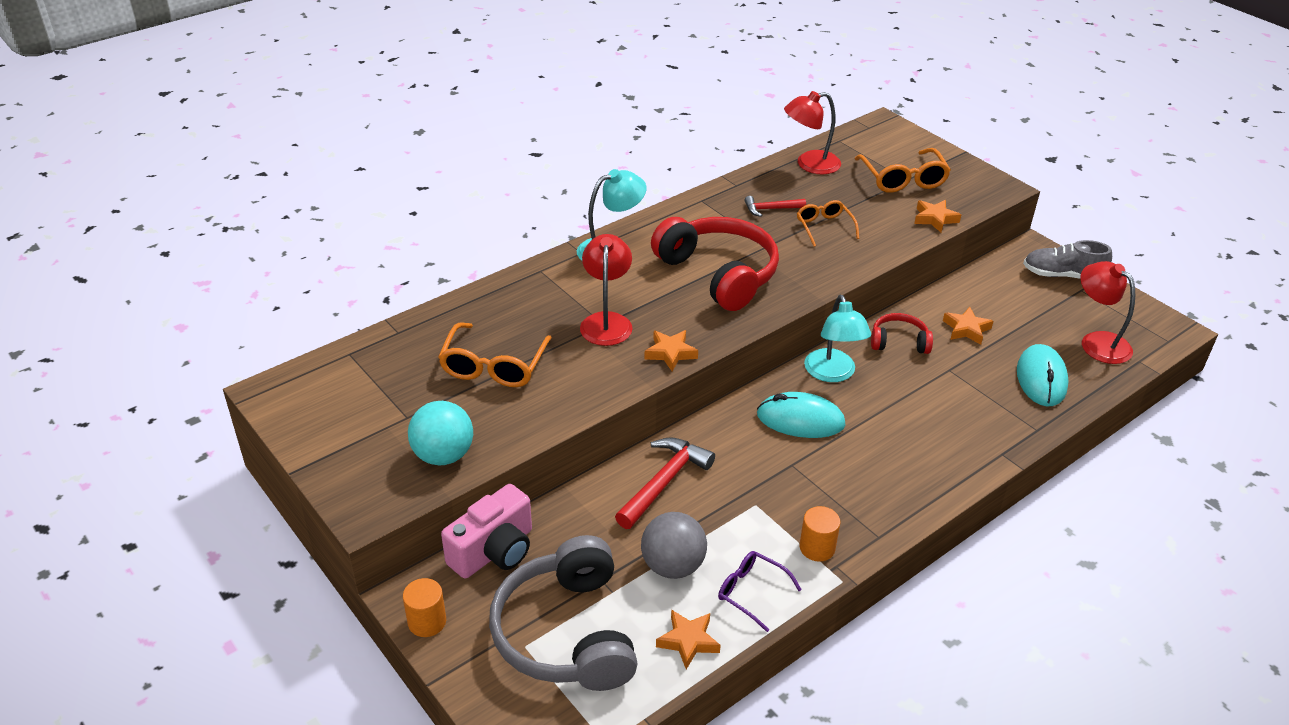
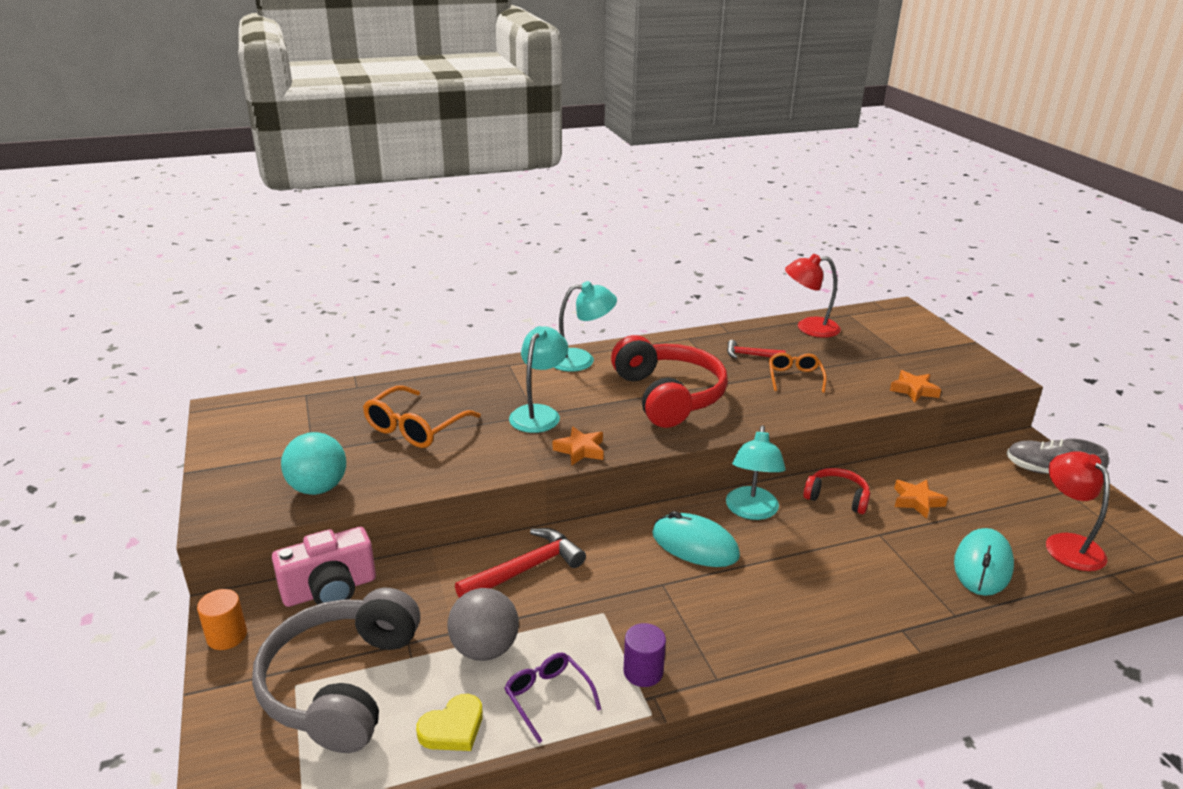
camera: 20 degrees right, 10 degrees down
(606, 321) = (539, 413): red lamp -> turquoise lamp
(688, 641) = (453, 728): orange star -> yellow heart
(817, 548) = (643, 672): orange cylinder -> purple cylinder
(903, 179) = (897, 353): orange glasses -> none

